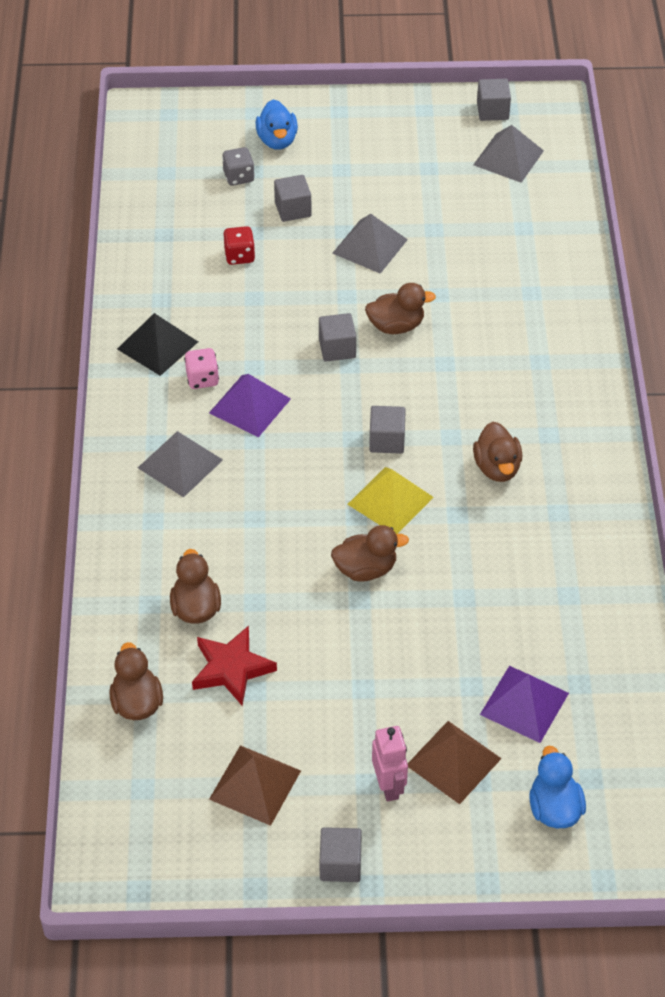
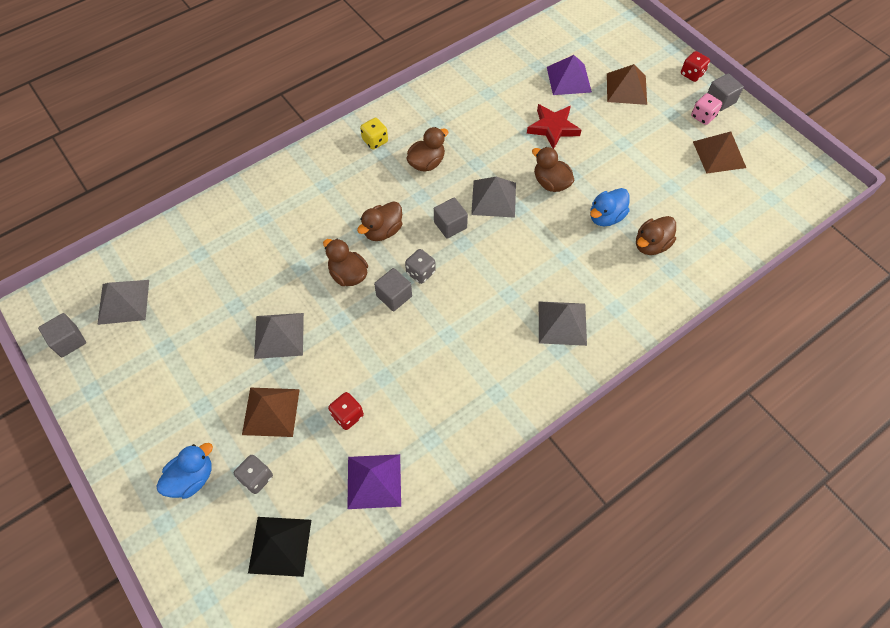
camera: 125 degrees left, 10 degrees up
(137, 703) = (732, 233): brown duck -> brown duck (382, 231)
(157, 345) = (476, 409): black pyramid -> black pyramid (280, 546)
(202, 379) = (483, 358): pink dice -> pink dice (703, 116)
(231, 669) = (669, 204): red star -> red star (553, 128)
(249, 405) = (483, 315): purple pyramid -> purple pyramid (374, 481)
(293, 209) = (271, 411): grey cube -> brown pyramid
(347, 383) = (420, 272): none -> grey dice
(389, 786) = (664, 104): pink robot -> none
(390, 500) = (493, 198): yellow pyramid -> grey pyramid
(416, 868) = (692, 74): none -> red dice
(554, 808) = (612, 44): blue duck -> blue duck (606, 217)
(572, 437) = (375, 141): none -> yellow dice

